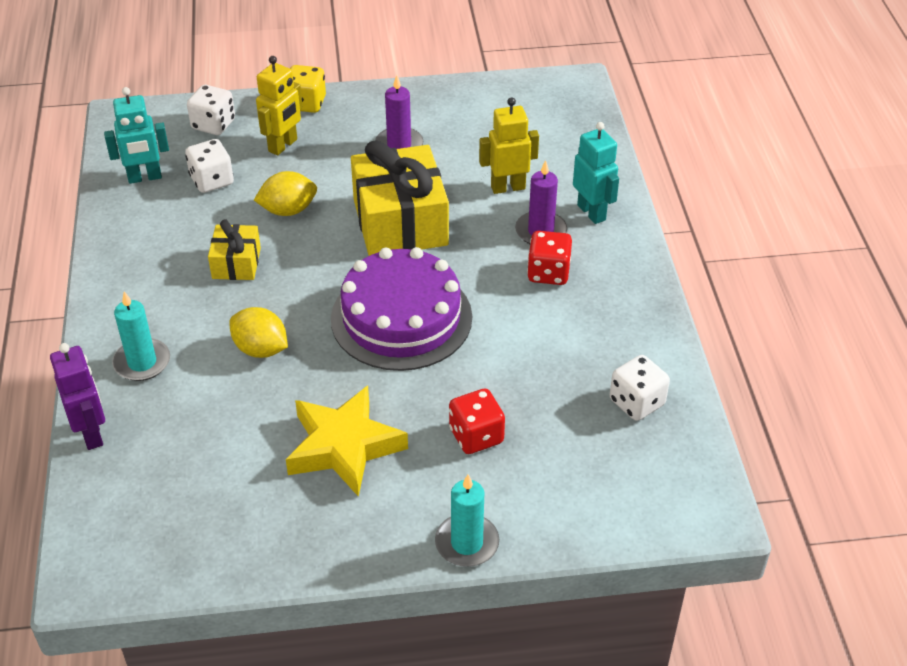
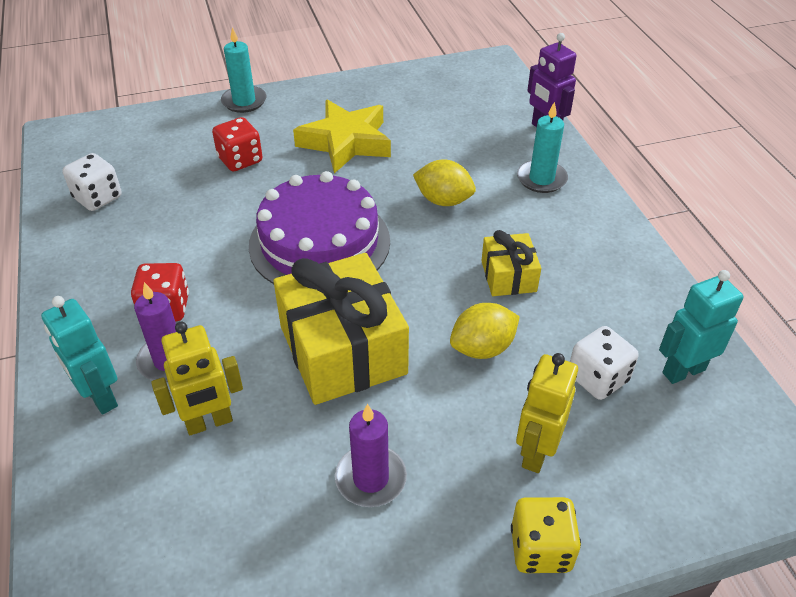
camera: 170 degrees right, 0 degrees up
(213, 124) = (655, 478): white dice -> none

